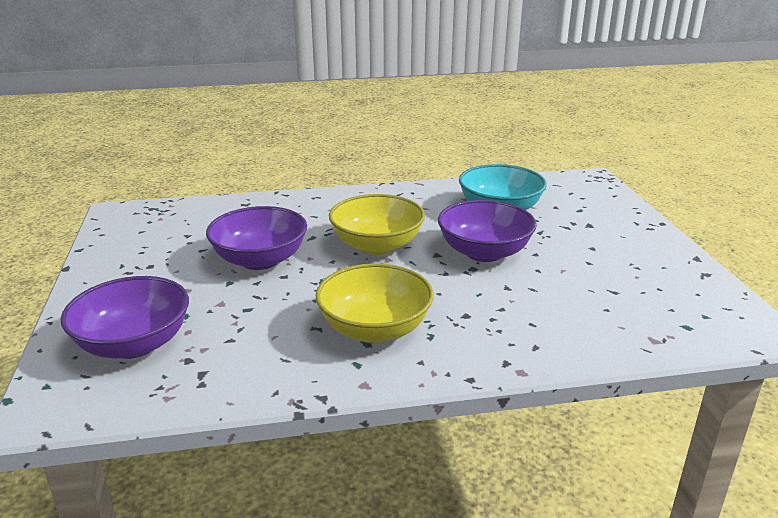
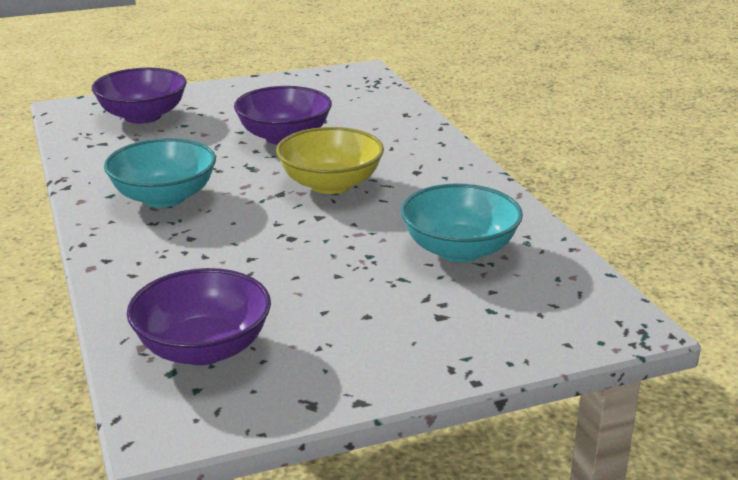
camera: 80 degrees right, 0 degrees up
(375, 329) = (164, 197): yellow bowl -> turquoise bowl
(484, 252) = (331, 243): purple bowl -> purple bowl (203, 348)

